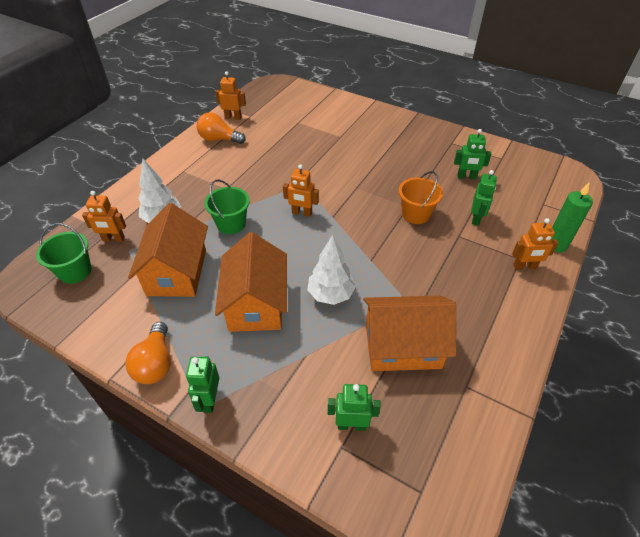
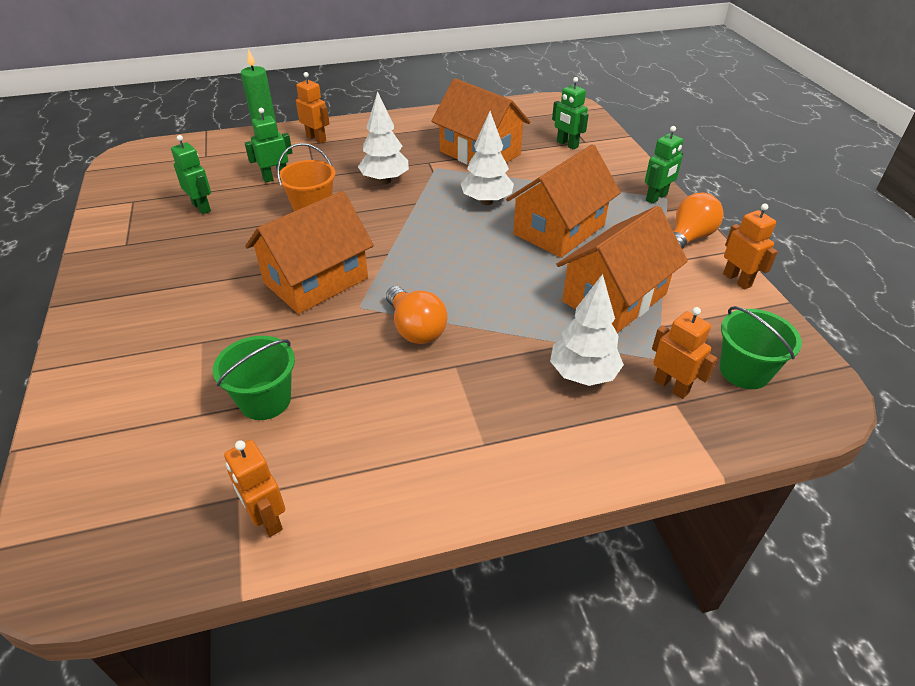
camera: 135 degrees left, 5 degrees down
(219, 139) = (358, 475): orange light bulb -> orange light bulb (415, 328)
(231, 224) = (503, 313): green bucket -> green bucket (265, 400)
(302, 213) = (411, 276): orange robot -> orange robot (737, 280)
(342, 182) = (316, 280): none -> orange house
(417, 264) = (385, 180): none -> white tree

